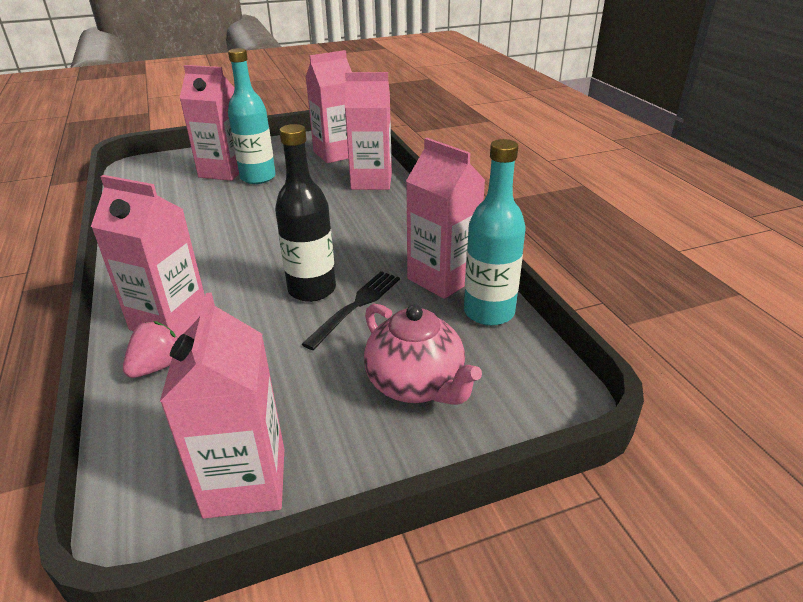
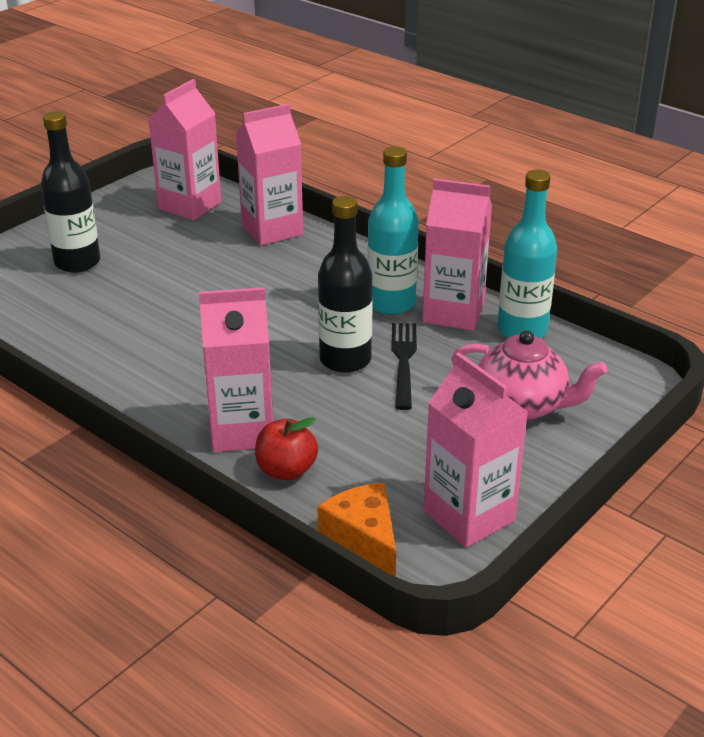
camera: 30 degrees left, 0 degrees up
(132, 462) = (364, 539): none -> orange cheese
(157, 367) = (286, 470): pink strawberry -> red apple
(223, 171) = (77, 262): pink carton -> black bottle
(258, 177) = (132, 259): turquoise bottle -> turquoise bottle (391, 303)

